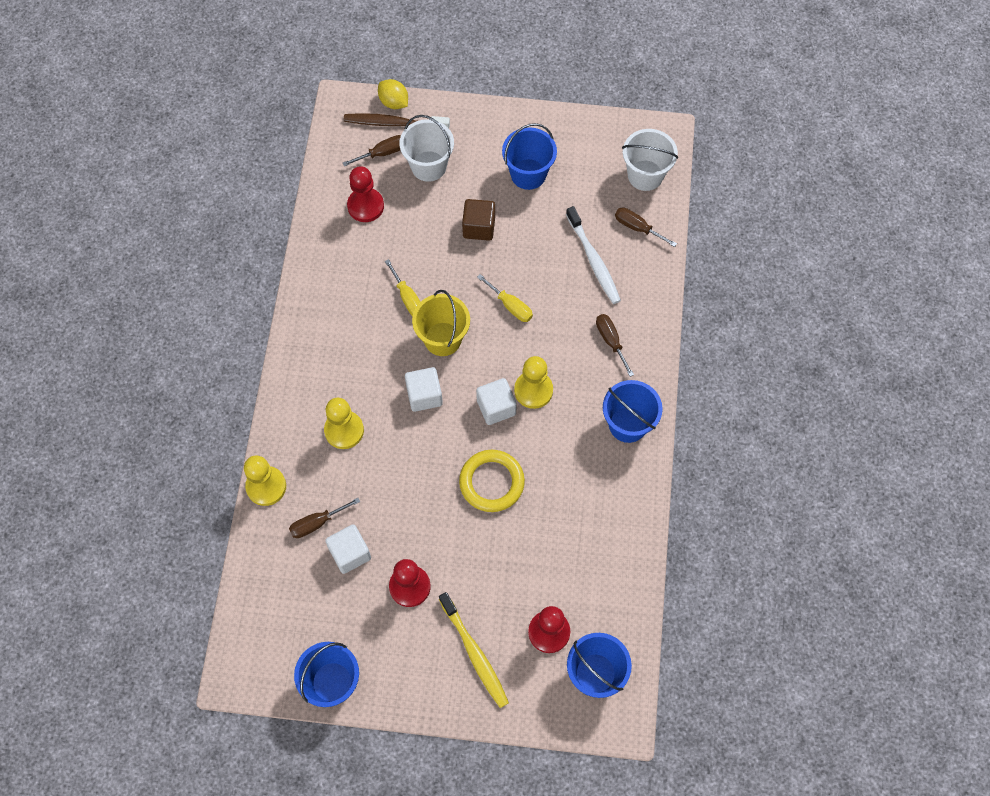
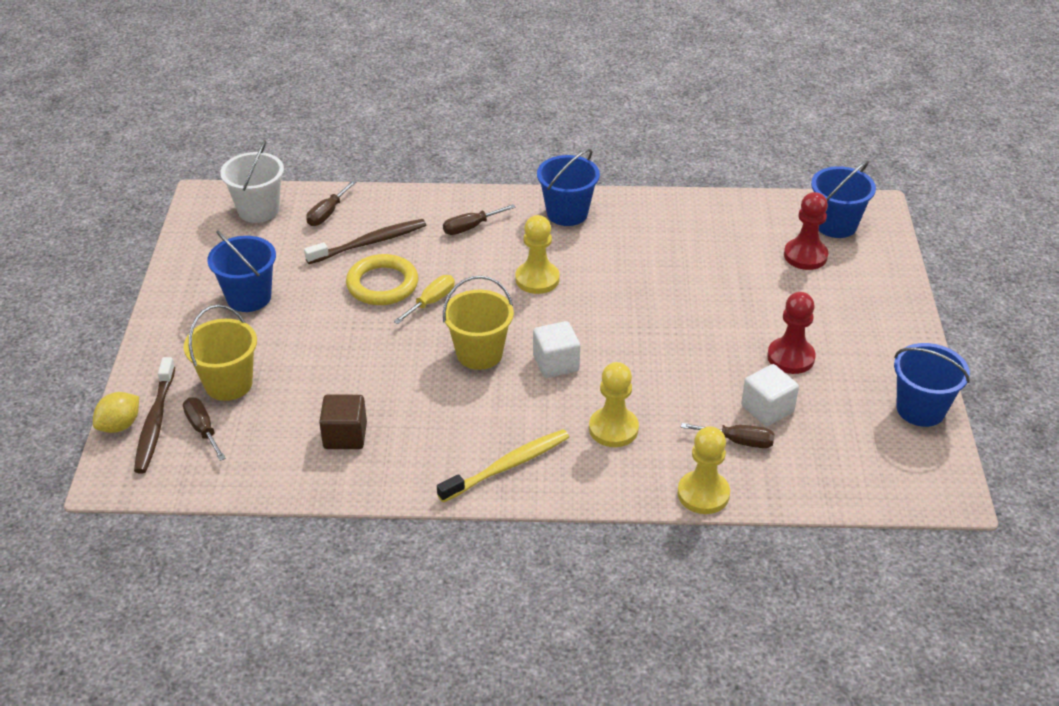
camera: 95 degrees left, 25 degrees down
(317, 523) = (738, 441): brown screwdriver -> brown screwdriver turned 45 degrees counterclockwise
(365, 206) = (287, 439): red pawn -> none
(407, 298) = (425, 388): yellow screwdriver -> none
(428, 166) = (228, 384): white bucket -> yellow bucket
(474, 653) = (846, 304): yellow toothbrush -> yellow toothbrush (507, 466)
(479, 227) = (323, 333): brown cube -> brown cube (345, 436)
(491, 482) = (653, 304): yellow ring -> yellow ring (382, 284)
(496, 407) = (562, 306): white cube -> none
(593, 260) = (370, 243): white toothbrush -> brown toothbrush

